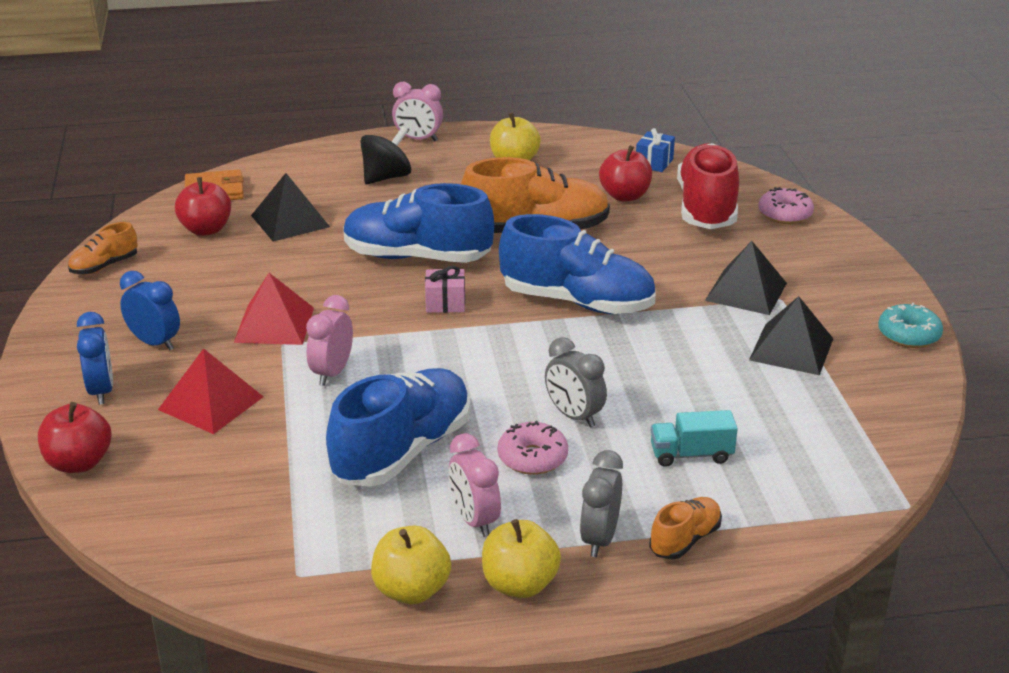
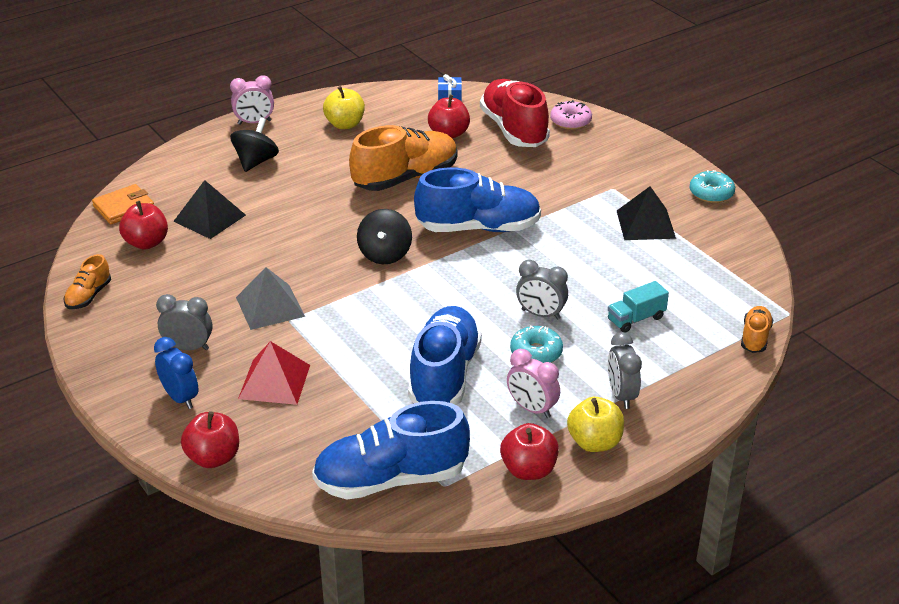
camera: 25 degrees left, 5 degrees up
(155, 343) = (188, 347): blue clock -> grey clock
(274, 324) = (270, 306): red pyramid -> grey pyramid
(332, 373) = (346, 332): pink clock -> none
(411, 590) = (528, 470): yellow apple -> red apple
(417, 257) = (334, 223): blue shoe -> blue shoe (391, 479)
(445, 303) = (385, 254): pink gift -> black spinning top
(532, 458) = (536, 353): pink donut -> turquoise donut
(685, 540) = (674, 379): orange shoe -> orange shoe (755, 337)
(746, 291) = (586, 189): black pyramid -> none

